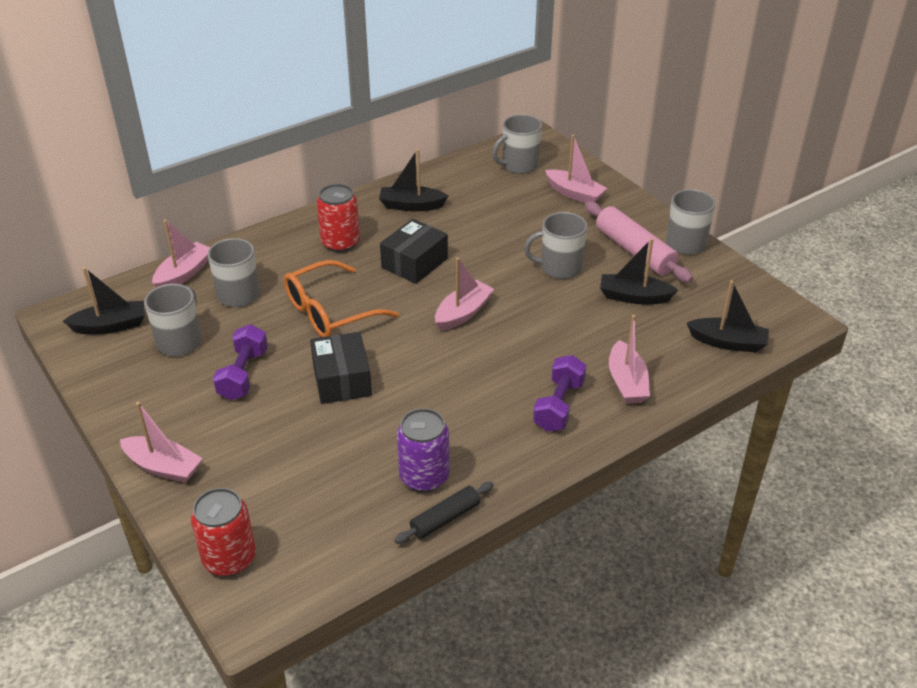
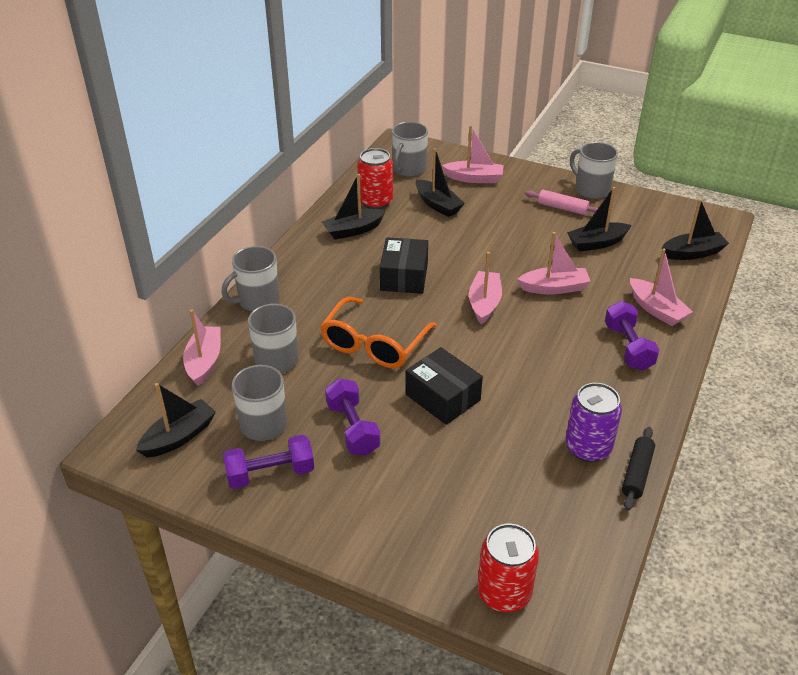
camera: 30 degrees left, 0 degrees up
(148, 383) = (270, 474): none -> purple dumbbell
(163, 467) = (363, 542): pink boat -> pink boat (554, 288)
(340, 243) = (323, 282): red can -> red can (375, 202)
(512, 207) = (438, 205): none -> black boat
(559, 268) = (521, 240): grey mug -> grey mug (257, 301)
(634, 251) = (562, 208): pink rolling pin -> pink rolling pin, size x0.59

